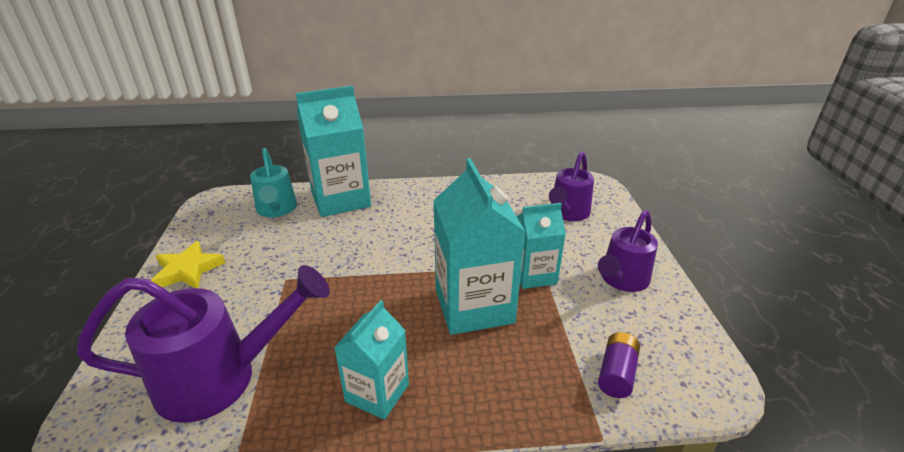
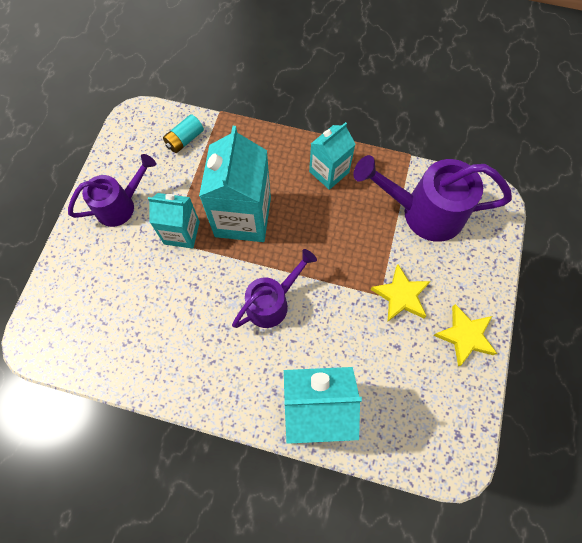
camera: 160 degrees left, 35 degrees up
(260, 284) = (401, 295): none -> yellow star
(276, 210) = (386, 414): turquoise watering can -> none
(567, 213) = (99, 301): purple watering can -> purple watering can (272, 302)
(616, 374) = (185, 140): purple battery -> turquoise battery

